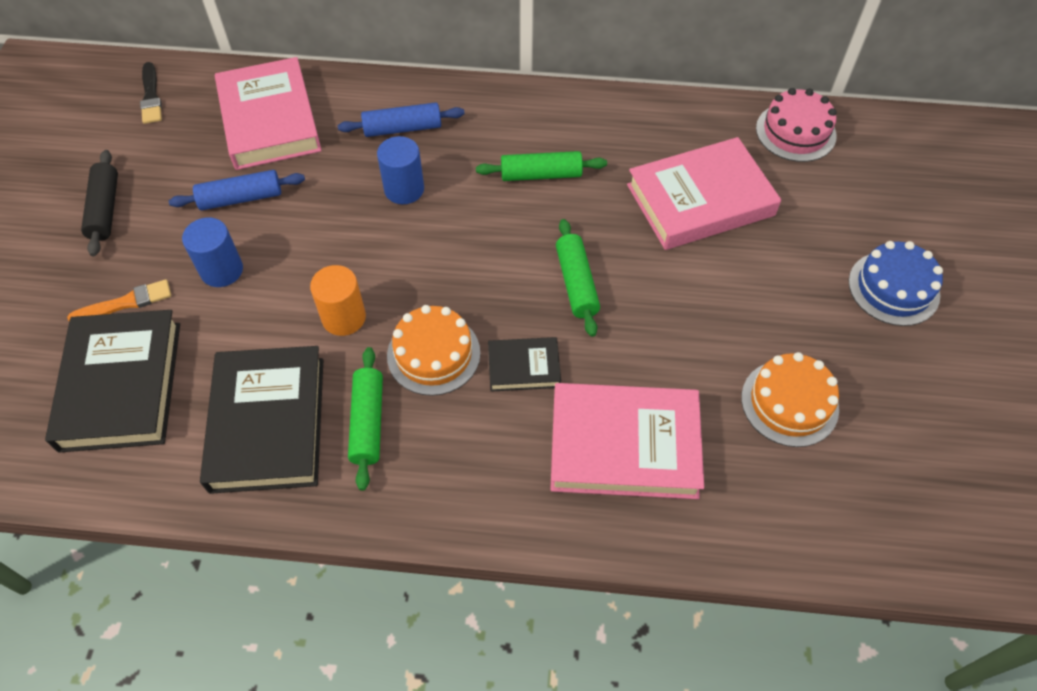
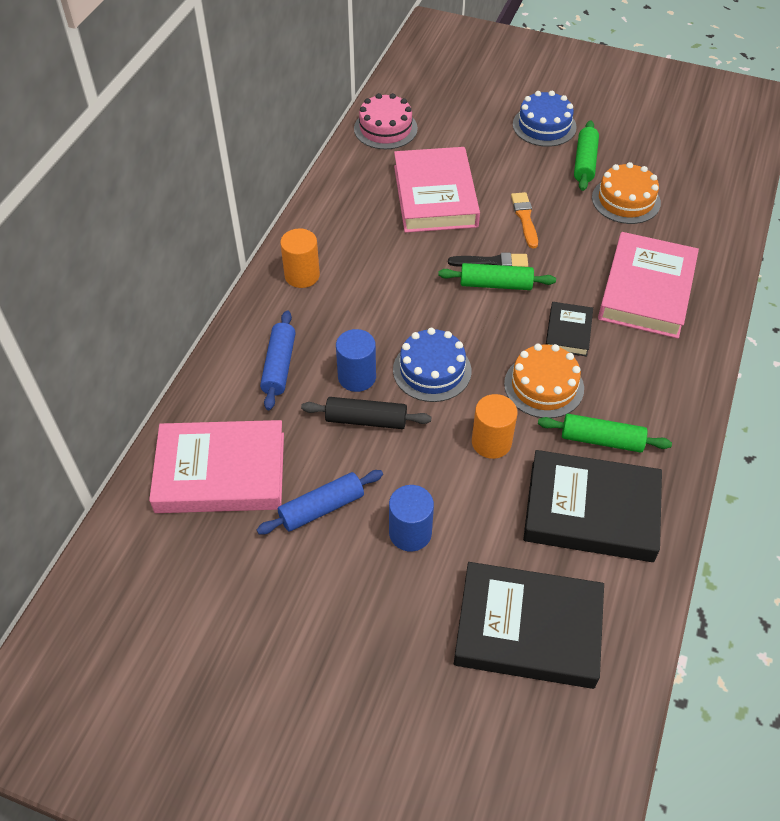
camera: 75 degrees left, 5 degrees down
(105, 209) = (292, 638): black rolling pin -> black rolling pin (366, 420)
(126, 303) = (428, 622): orange brush -> orange brush (525, 218)
(151, 96) = (131, 584): black brush -> black brush (492, 262)
(241, 198) = (322, 508): blue rolling pin -> blue rolling pin turned 60 degrees clockwise
(429, 248) = (432, 370): none -> blue cake
(528, 116) = (302, 275): none -> orange cylinder
(541, 174) = (374, 281): green rolling pin -> green rolling pin (584, 162)

